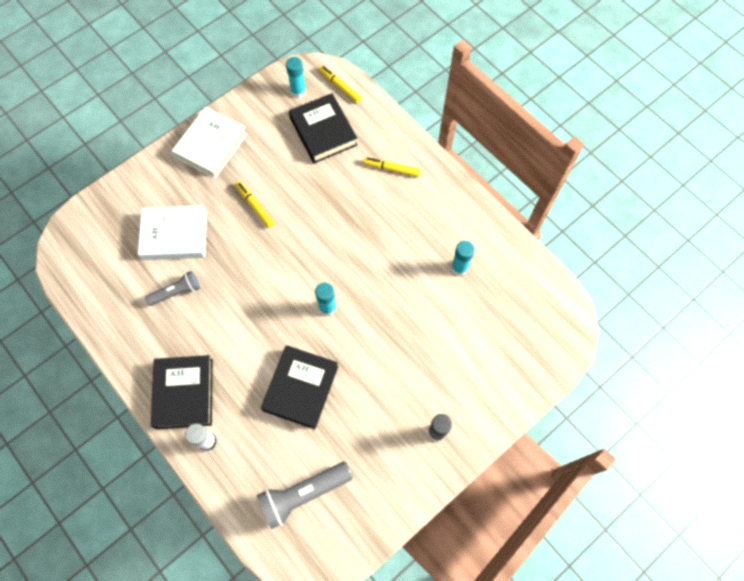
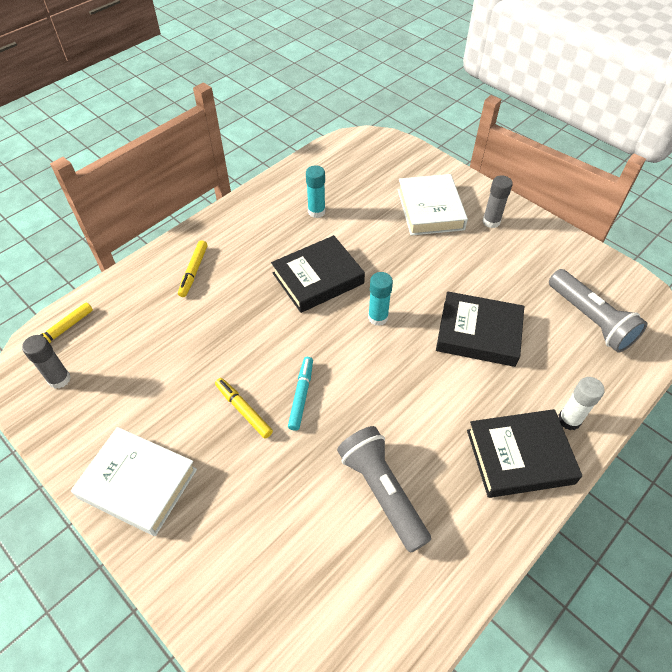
camera: 95 degrees left, 15 degrees down
(175, 236) = (293, 510): white book -> white book (430, 209)
(176, 292) = (382, 492): grey flashlight -> grey flashlight, size x1.61
(255, 206) = (243, 410): yellow marker -> yellow marker turned 90 degrees clockwise
(261, 245) = (301, 395): none -> turquoise marker
(298, 91) = (59, 379): turquoise glue stick -> grey glue stick
(323, 131) = (131, 344): black book -> black book (318, 278)

